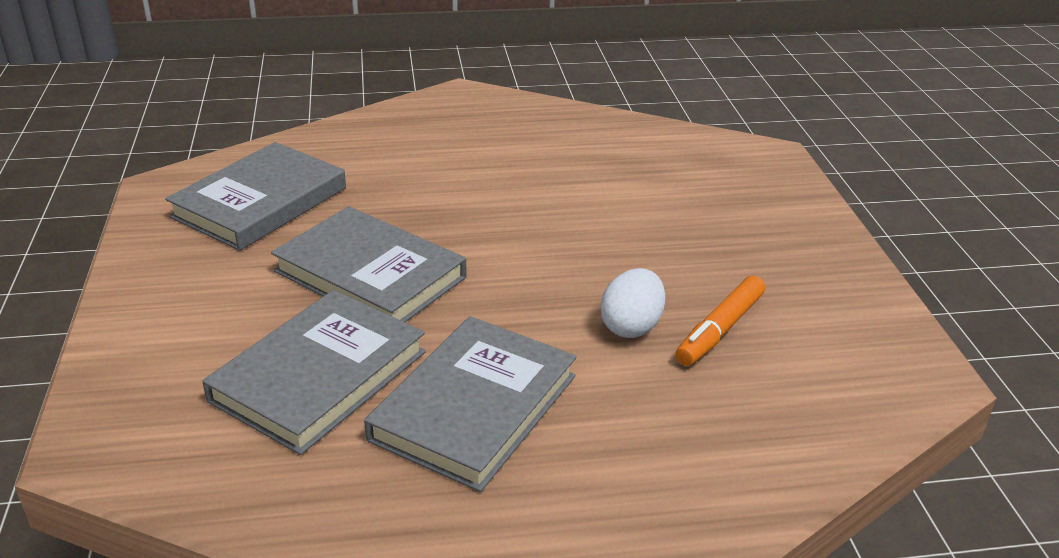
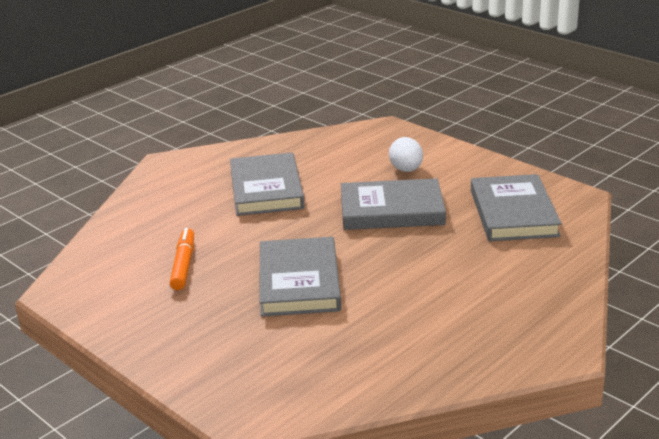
camera: 145 degrees right, 5 degrees down
(319, 376) = (344, 171): grey book -> grey book (299, 282)
(631, 326) = (231, 246): white egg -> white egg (406, 170)

